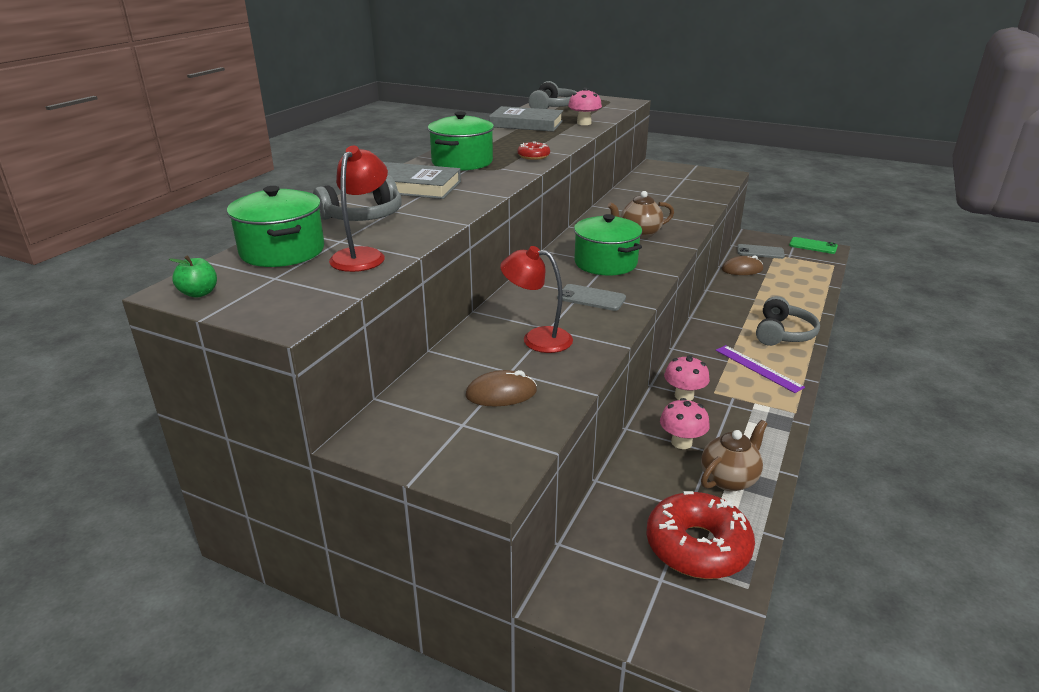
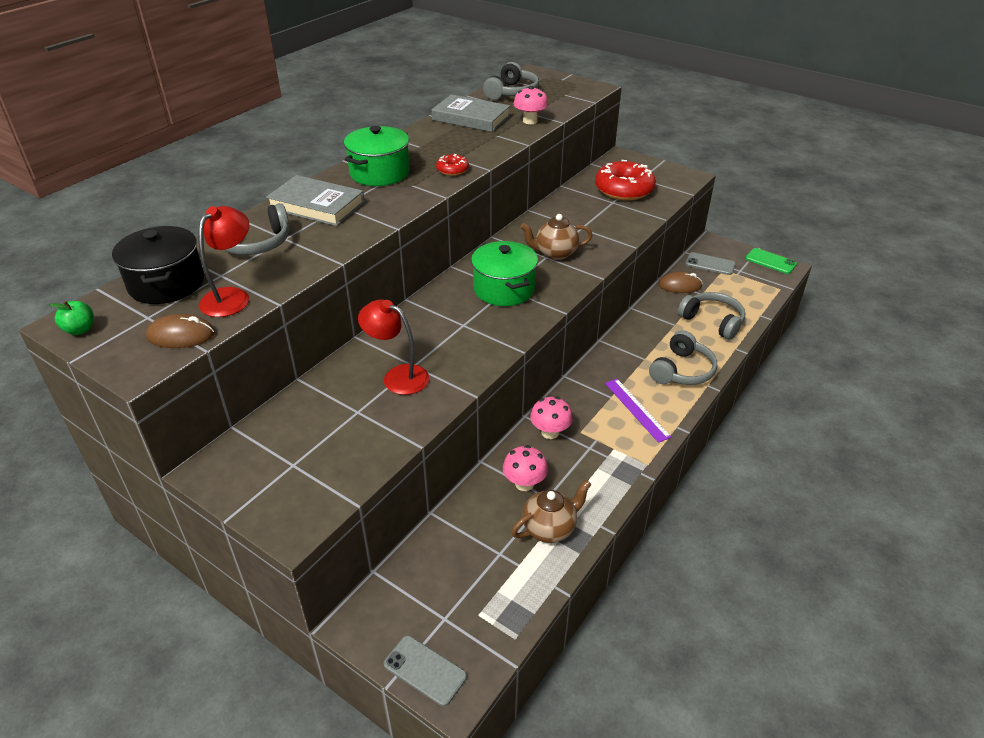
camera: 10 degrees right, 10 degrees up
(282, 251) = (166, 284): green pot -> black pot
(501, 393) = (339, 435): brown mouse -> brown mouse (181, 335)
(591, 298) = (469, 332): grey phone -> grey phone (425, 670)
(697, 547) = (490, 592): red donut -> red donut (624, 190)
(788, 294) = (712, 321): none -> grey headphones

